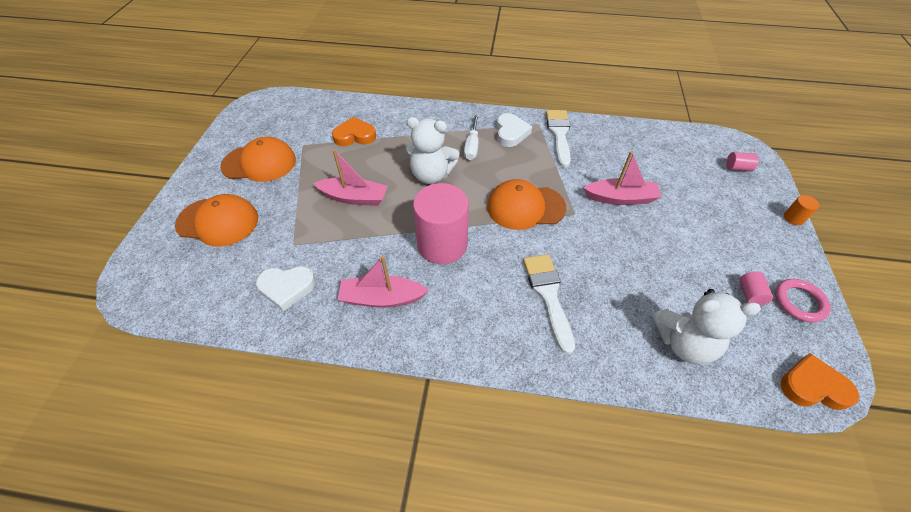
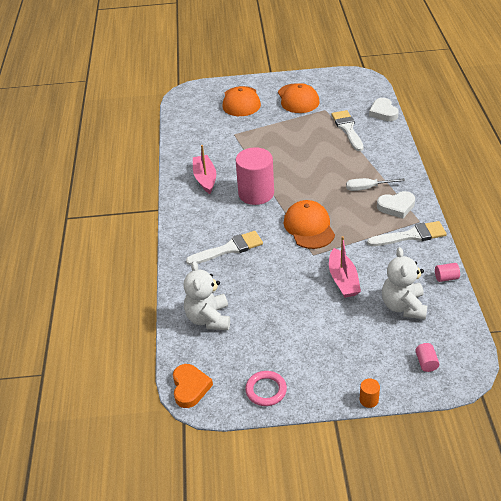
camera: 80 degrees right, 10 degrees down
(287, 288) = (201, 142): white heart -> white heart (383, 112)
(354, 198) = (283, 146): pink boat -> none
(355, 136) = (347, 129): orange heart -> white brush
(431, 175) = (322, 174): white teddy bear -> white teddy bear (403, 306)
(750, 294) = (264, 359): pink cylinder -> pink cylinder (446, 278)

